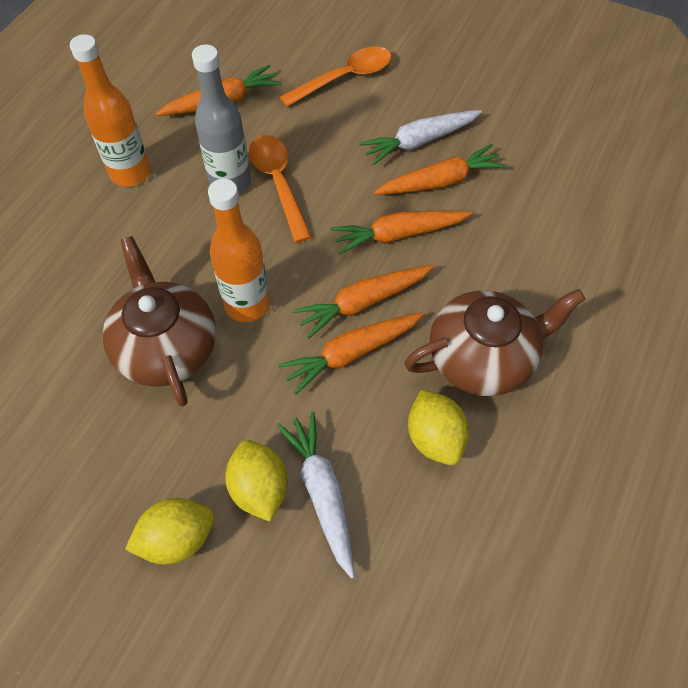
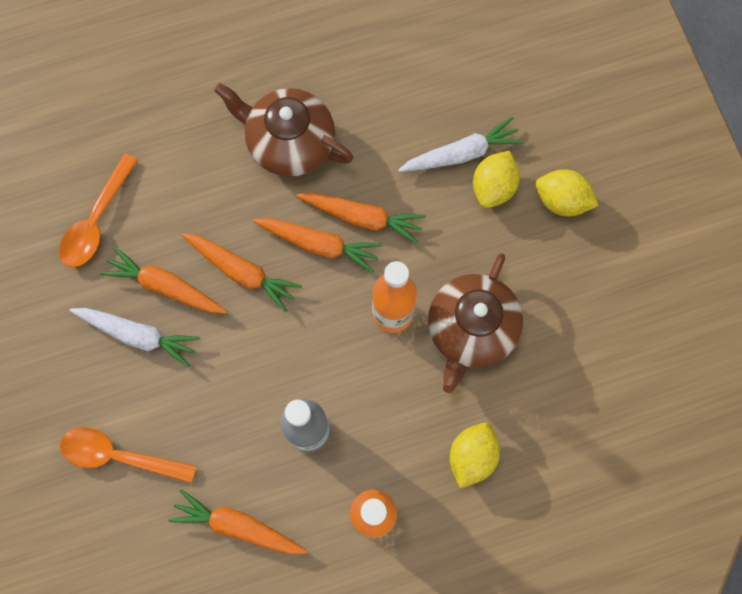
camera: 135 degrees left, 15 degrees up
(278, 183) = (276, 396): orange spoon -> orange spoon (97, 221)
(322, 493) = (461, 153): white carrot -> white carrot turned 135 degrees counterclockwise
(434, 438) = (369, 125): yellow lemon -> yellow lemon (472, 456)

